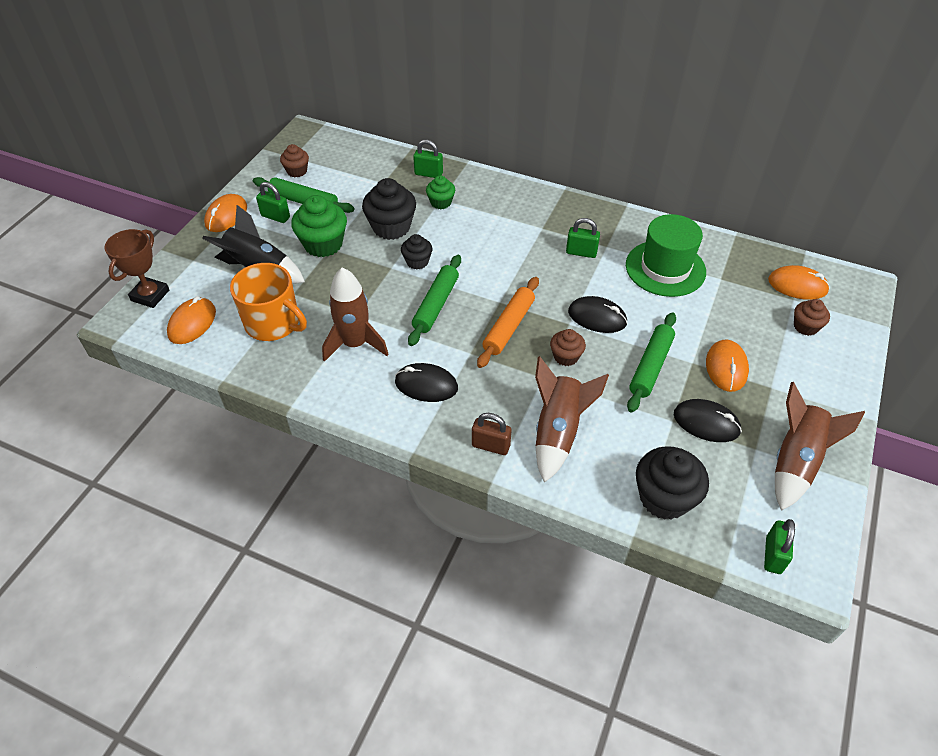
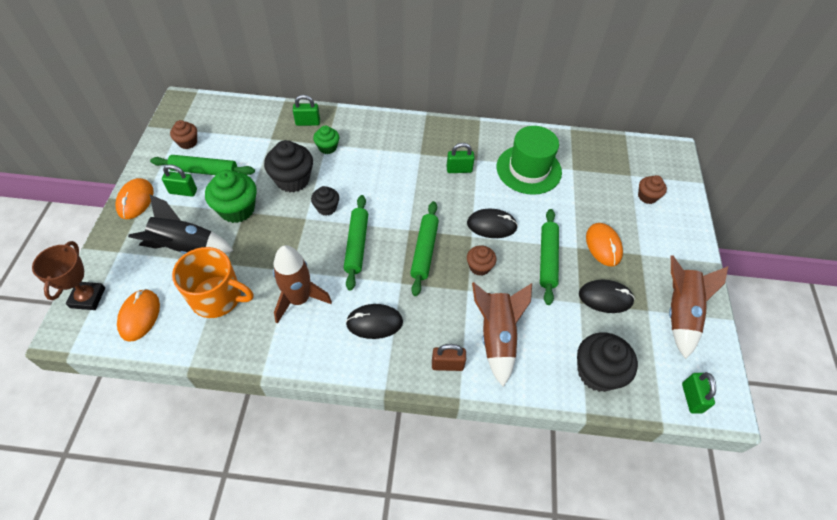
camera: 20 degrees left, 5 degrees up
(508, 327) = (424, 251): orange rolling pin -> green rolling pin
(797, 285) = (629, 163): orange mouse -> none

